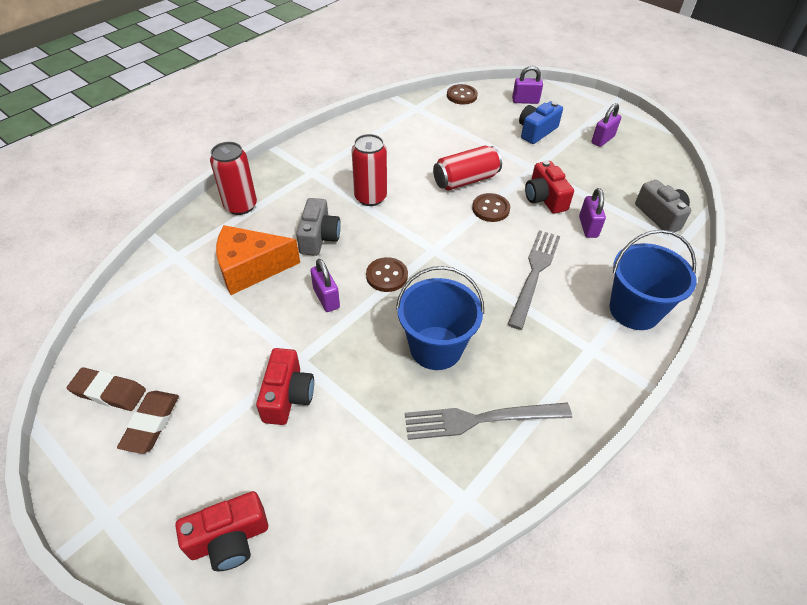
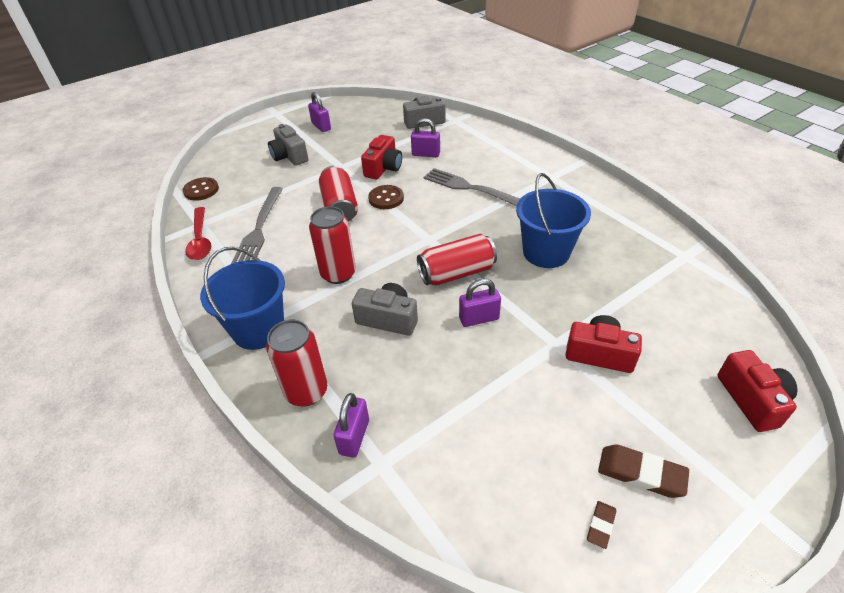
camera: 75 degrees left, 5 degrees down
(109, 392) = (600, 525): brown eraser -> brown eraser, size x0.56
(251, 268) = (422, 381): orange cheese -> none
(387, 276) = (456, 273): brown button -> red can
(396, 113) = (200, 240): none -> red spoon
(481, 419) = (616, 238): grey fork -> grey fork (259, 228)
(525, 101) = (239, 154): purple padlock -> purple padlock (354, 437)
(536, 131) = (289, 156): blue camera -> grey camera
(544, 198) = (383, 168): red camera -> red camera turned 60 degrees counterclockwise
(634, 310) = (516, 152): blue bucket -> blue bucket (258, 329)

